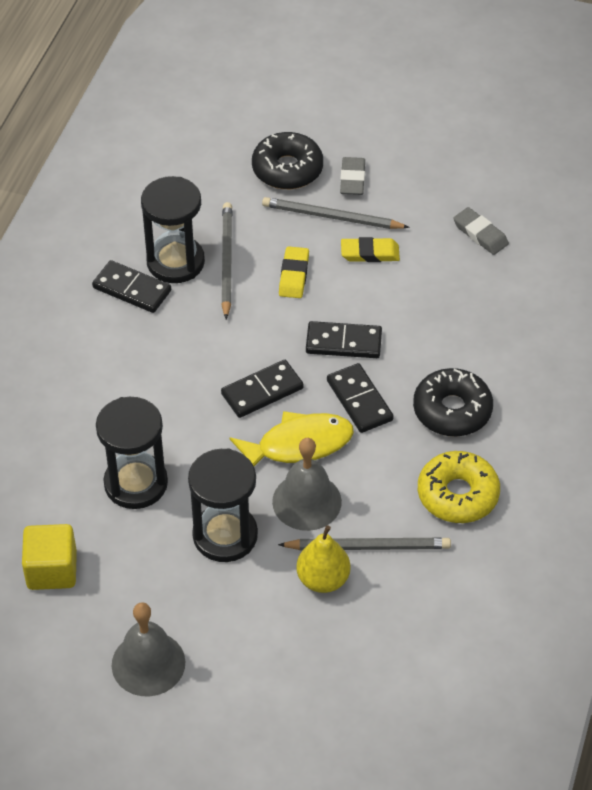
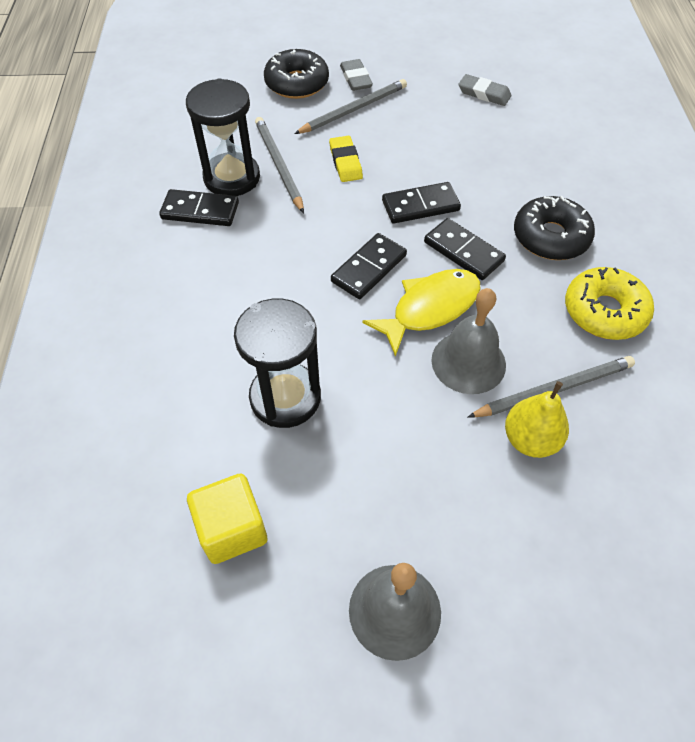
camera: 20 degrees left, 5 degrees up
(225, 535) = (405, 424): black hourglass -> none
(331, 217) = (354, 110): grey pencil -> grey pencil turned 150 degrees clockwise
(370, 253) = (402, 129): yellow eraser -> none

